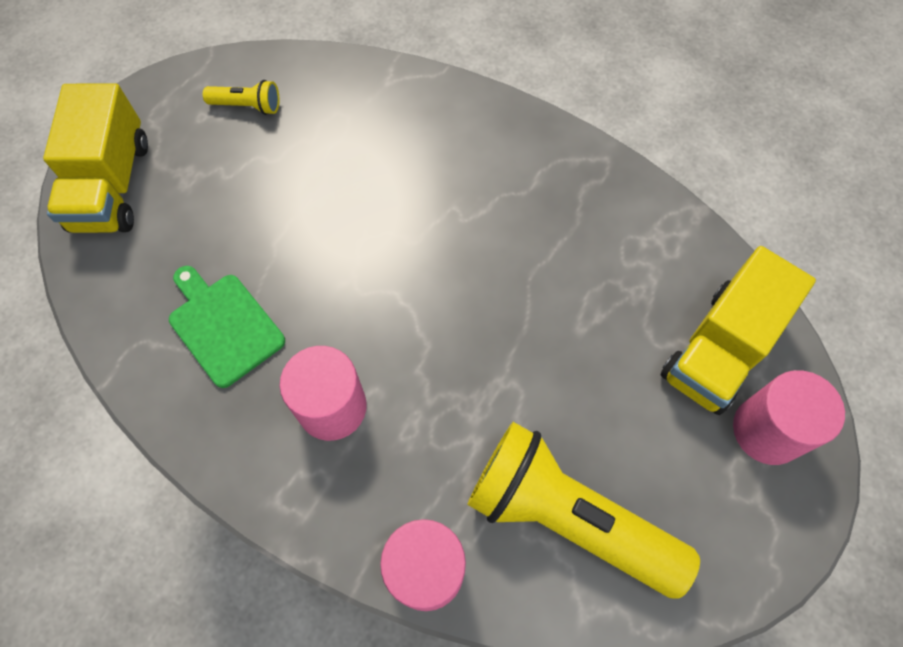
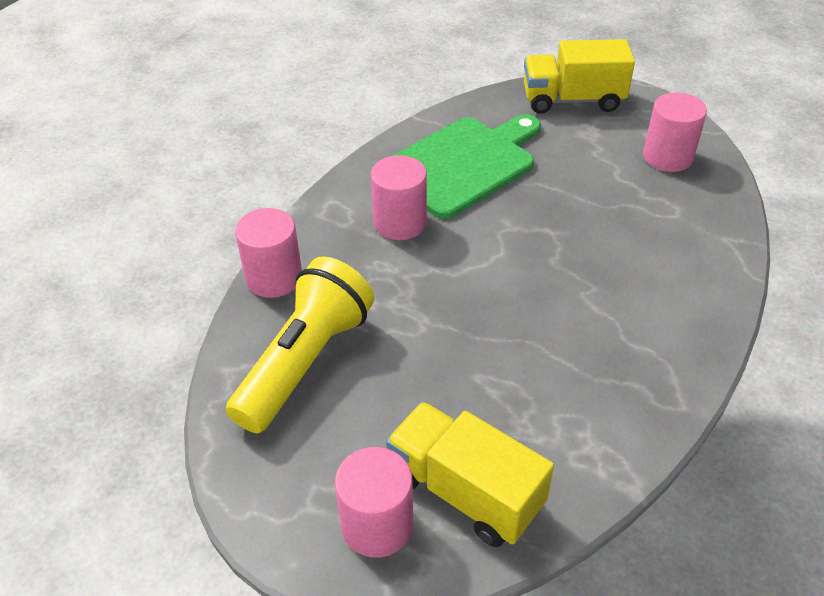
camera: 90 degrees right, 20 degrees down
(223, 325) = (463, 164): green cutting board -> green cutting board, size x1.71
(247, 106) = (667, 157): yellow flashlight -> pink cylinder

